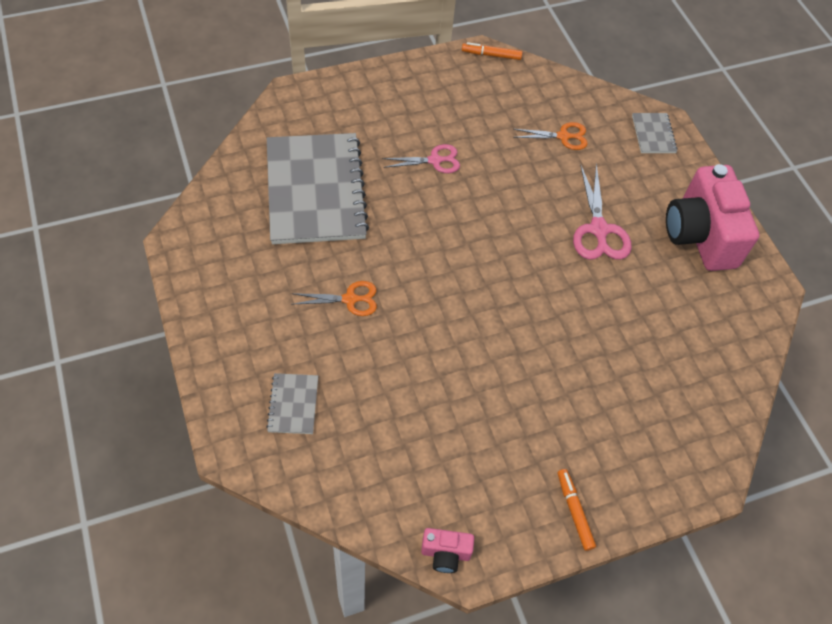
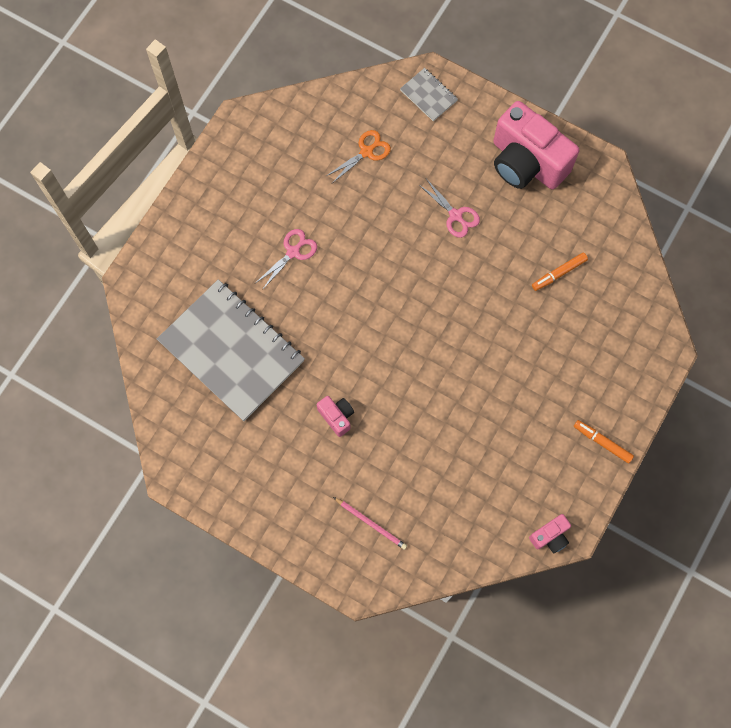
camera: 35 degrees left, 15 degrees up
(293, 404) = (371, 523): grey notebook -> pink pencil
(350, 299) = (336, 417): orange scissors -> pink camera
(491, 55) = (249, 116): orange marker -> orange marker (559, 273)
(599, 229) = (455, 215): pink scissors -> pink scissors, size x0.66

